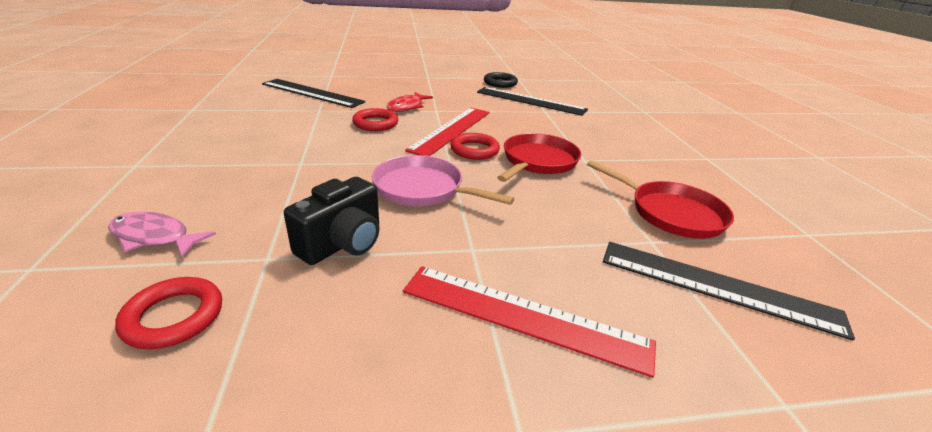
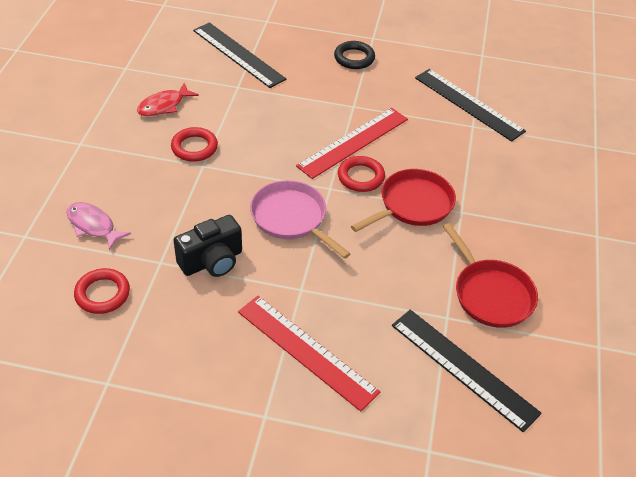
camera: 20 degrees right, 15 degrees up
(375, 123) = (284, 119): red ring -> red ring (194, 147)
(407, 107) = (325, 95): red fish -> red fish (164, 105)
(500, 83) = (453, 62): black ring -> black ring (354, 58)

